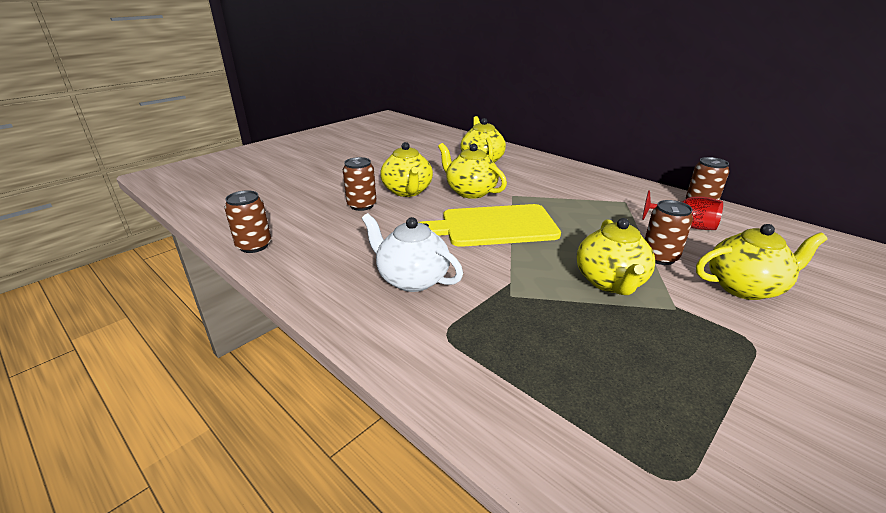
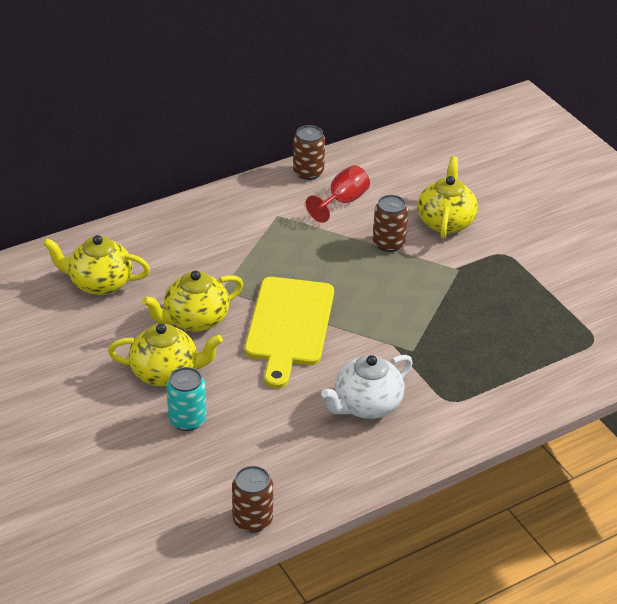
camera: 75 degrees left, 10 degrees up
(362, 205) = (187, 420): brown can -> turquoise can
(610, 282) = (414, 287): yellow teapot -> none

